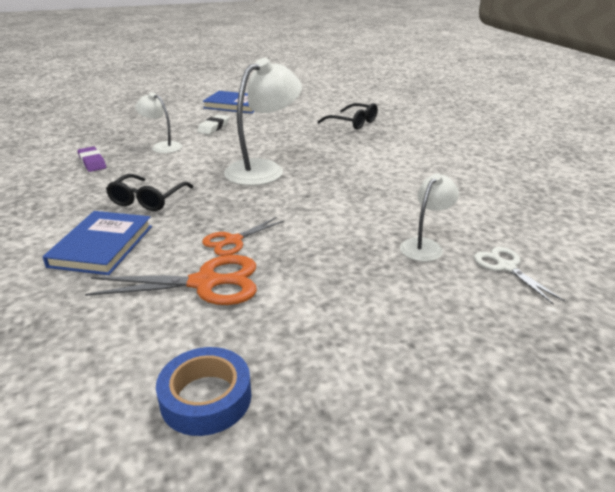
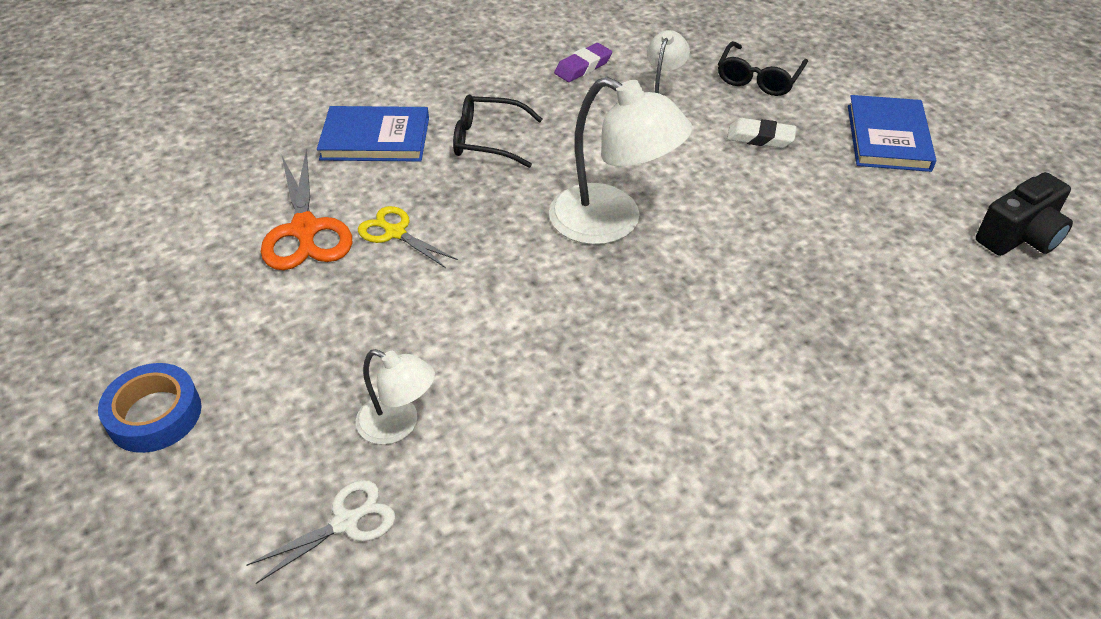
camera: 80 degrees right, 15 degrees up
(206, 398) = (134, 268): blue tape -> blue tape (154, 414)
(233, 240) = (395, 233): orange scissors -> yellow scissors
(317, 96) = (1019, 237): none -> black camera
(352, 123) = (883, 307): black glasses -> black glasses (758, 78)

